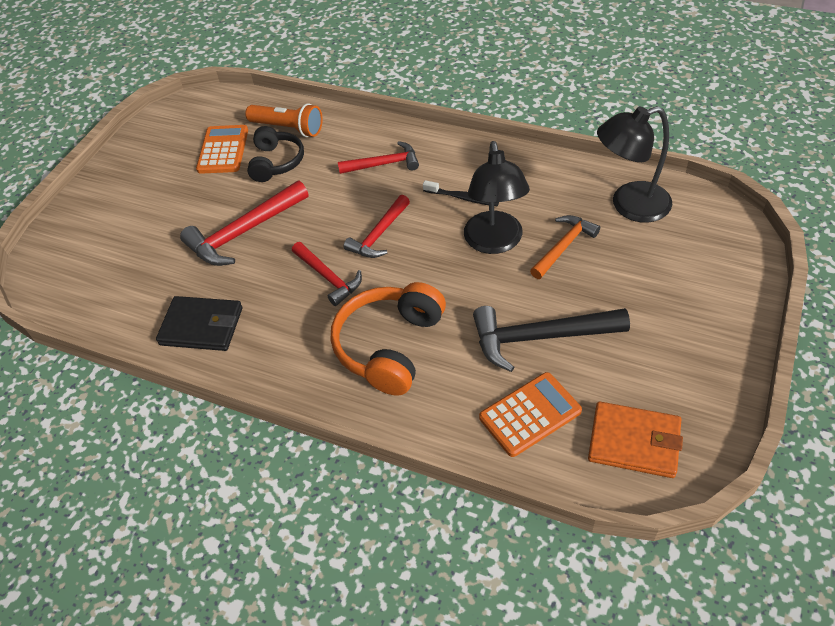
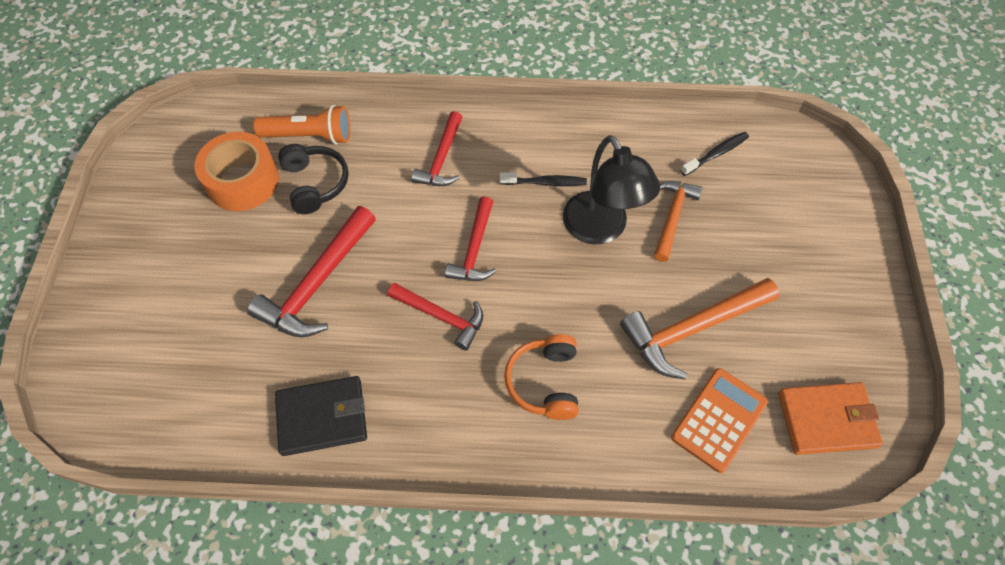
camera: 25 degrees left, 10 degrees up
(223, 150) = (242, 181): orange calculator -> orange tape
(384, 164) = (441, 159): red hammer -> red hammer turned 135 degrees clockwise
(389, 346) = (545, 382): orange headphones -> orange headphones, size x0.65
(539, 337) = (692, 329): black hammer -> orange hammer
(629, 205) = (716, 154): black lamp -> black toothbrush

